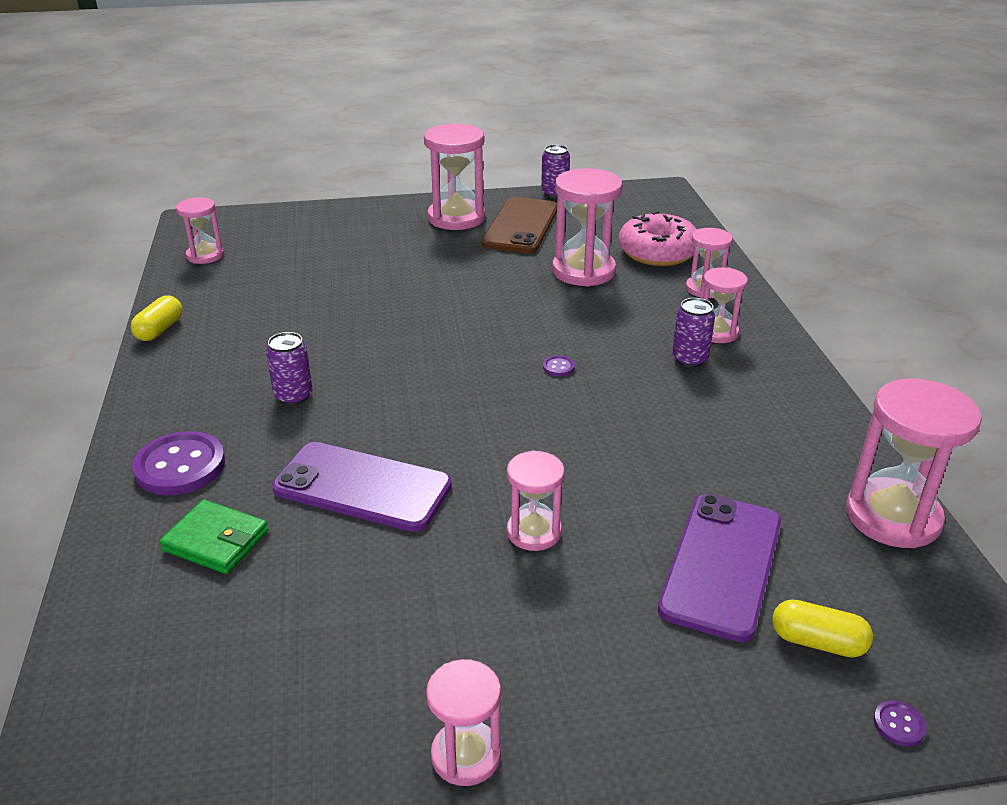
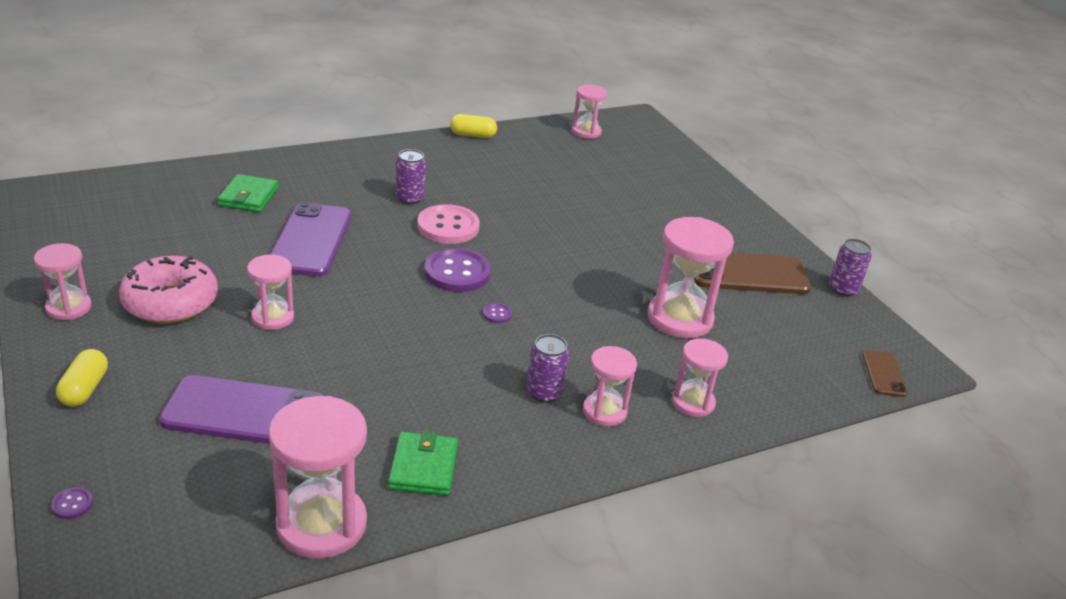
camera: 70 degrees right, 0 degrees up
(180, 466) = (319, 172): purple button -> purple button (457, 272)
(373, 376) = (448, 226): none -> pink button
(456, 218) = (737, 235): pink hourglass -> none
(658, 252) = (755, 367): pink donut -> pink donut (170, 302)
(670, 205) = (883, 373): none -> brown phone
(802, 443) = (423, 467): none -> green wallet
(817, 642) = (159, 464): yellow capsule -> yellow capsule (84, 389)

